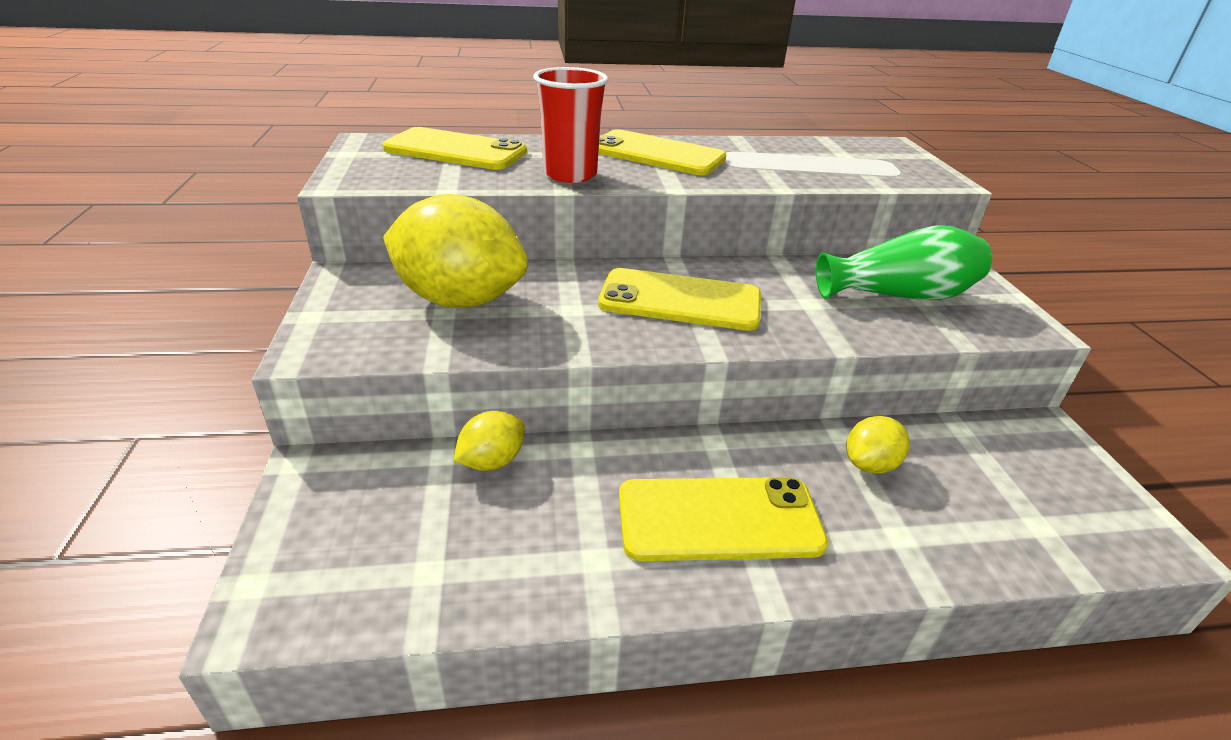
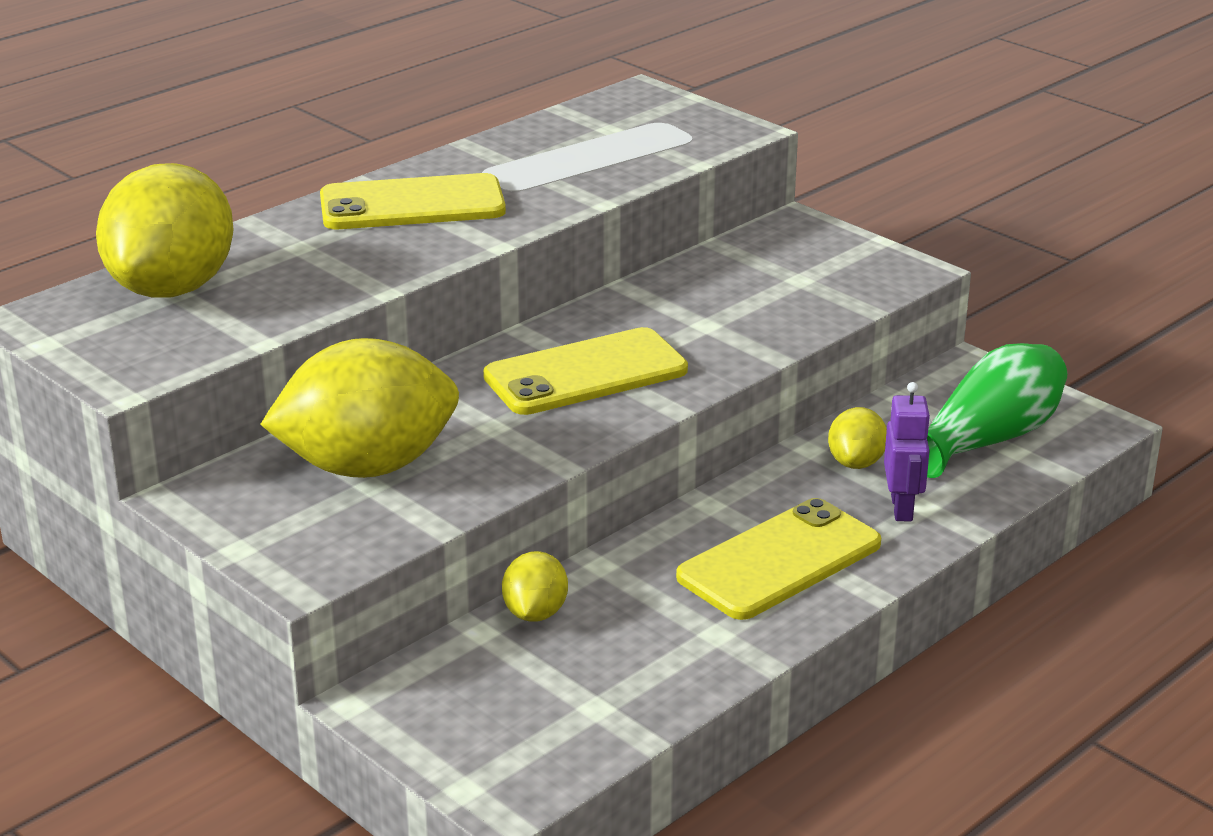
camera: 35 degrees left, 5 degrees down
(455, 150) = (173, 288): yellow phone -> yellow lemon
(570, 174) = (362, 270): red cup -> none
(877, 528) = (902, 508): none -> purple robot
(899, 295) = (776, 282): green vase -> green vase (988, 439)

